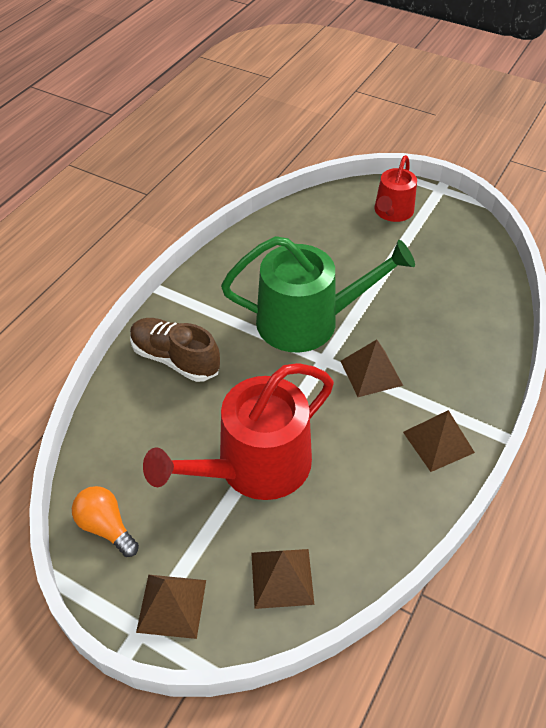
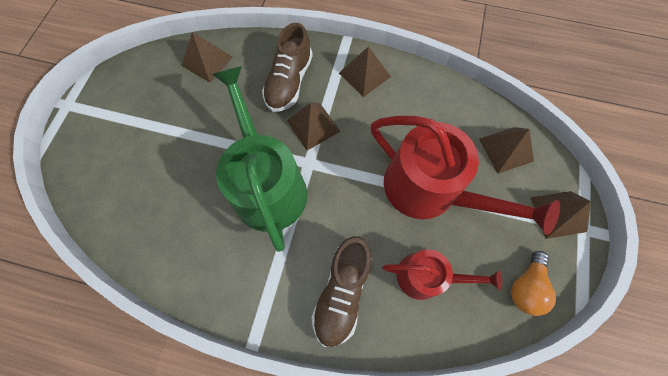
camera: 105 degrees left, 20 degrees up
(392, 212) = (106, 140): red watering can -> red watering can (426, 277)
(439, 361) = (289, 82): none -> brown shoe
(481, 292) = (207, 61): none -> brown pyramid

